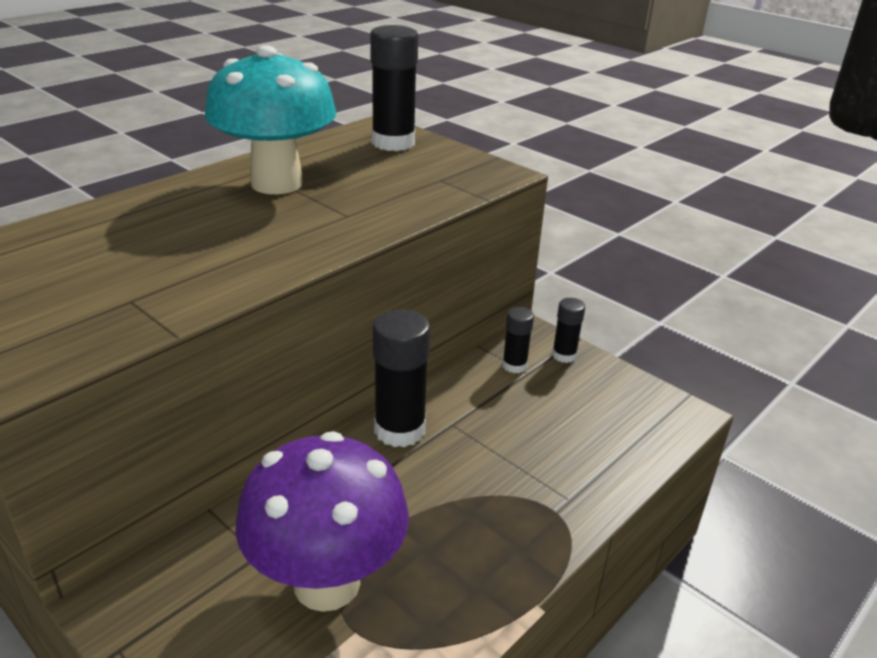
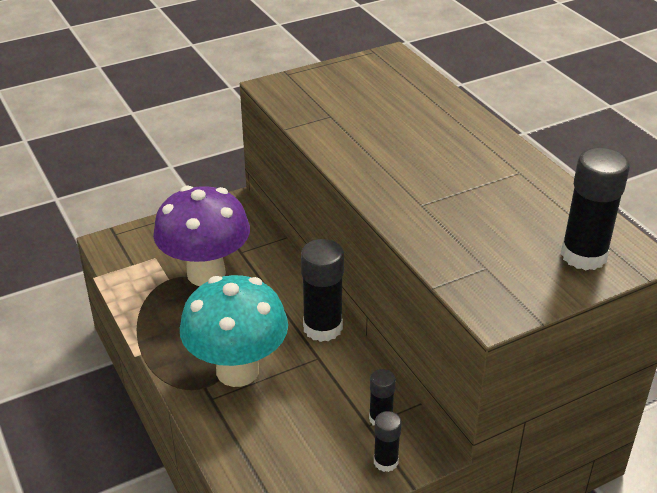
camera: 110 degrees right, 5 degrees up
(277, 183) = (490, 178): turquoise mushroom -> turquoise mushroom (237, 371)

